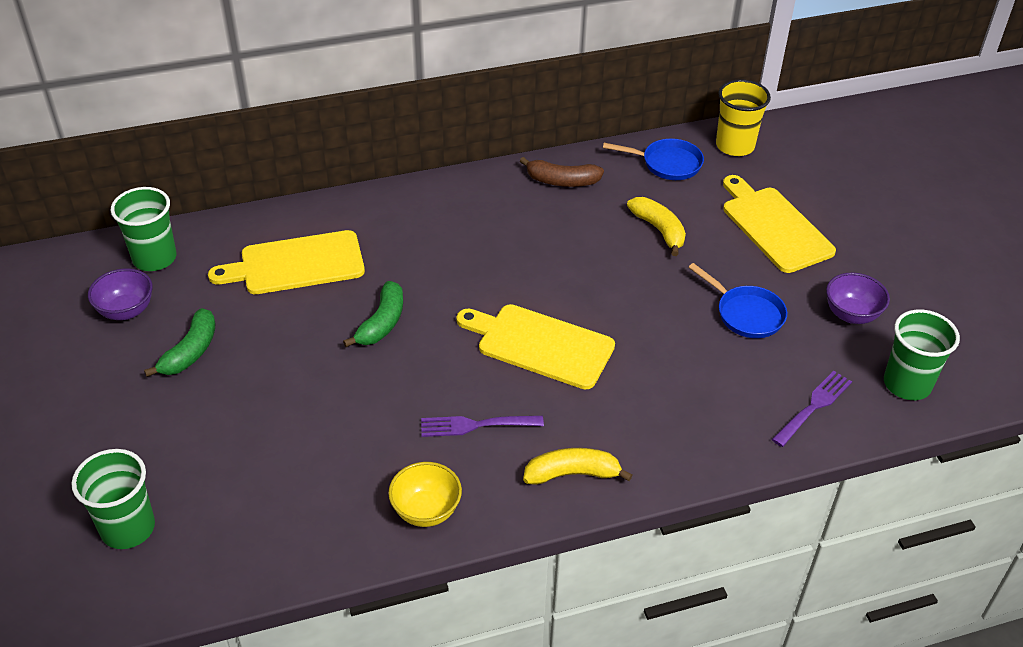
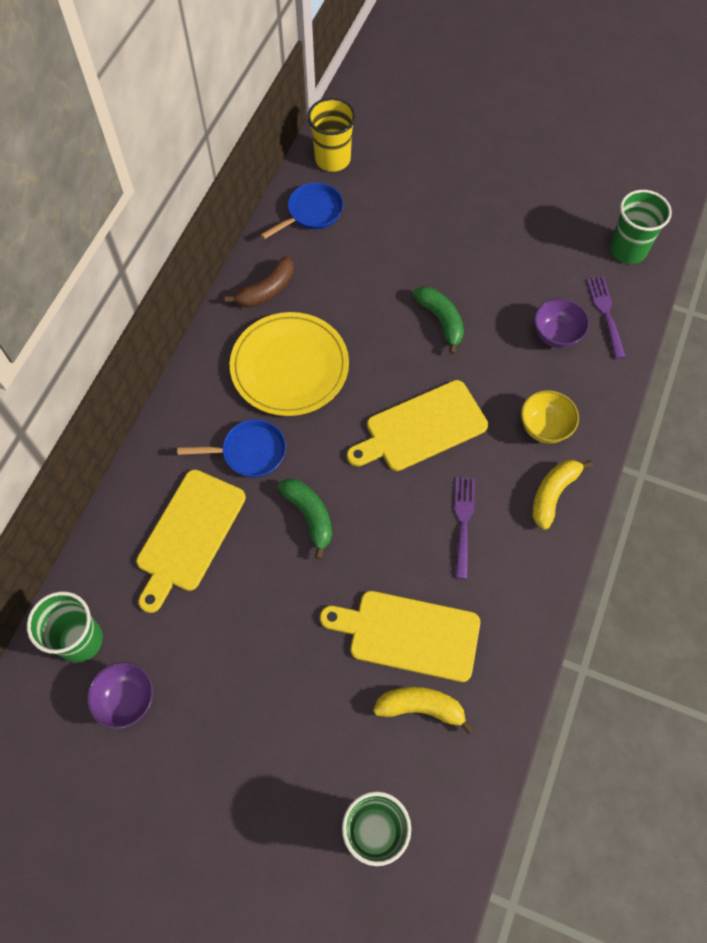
camera: 50 degrees left, 20 degrees up
(190, 352) = (221, 676): green banana -> green banana (441, 321)
(426, 511) = (515, 608): yellow bowl -> yellow bowl (544, 427)
(476, 425) = (463, 522): purple fork -> purple fork turned 150 degrees clockwise
(507, 233) = (289, 366): none -> yellow plate
(659, 230) = (374, 271): yellow banana -> yellow banana (421, 708)
(746, 314) = (498, 285): blue pan -> blue pan (249, 452)
(774, 226) = (433, 203): yellow cutting board -> yellow cutting board (408, 634)
(851, 314) = (548, 229): purple bowl -> purple bowl (556, 335)

